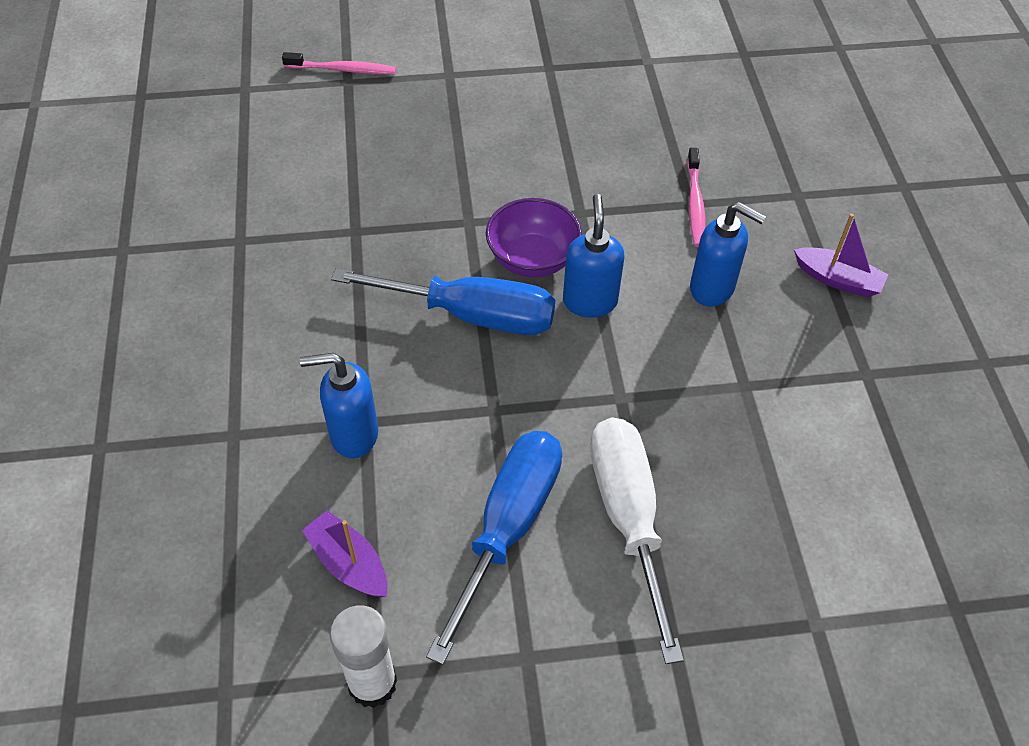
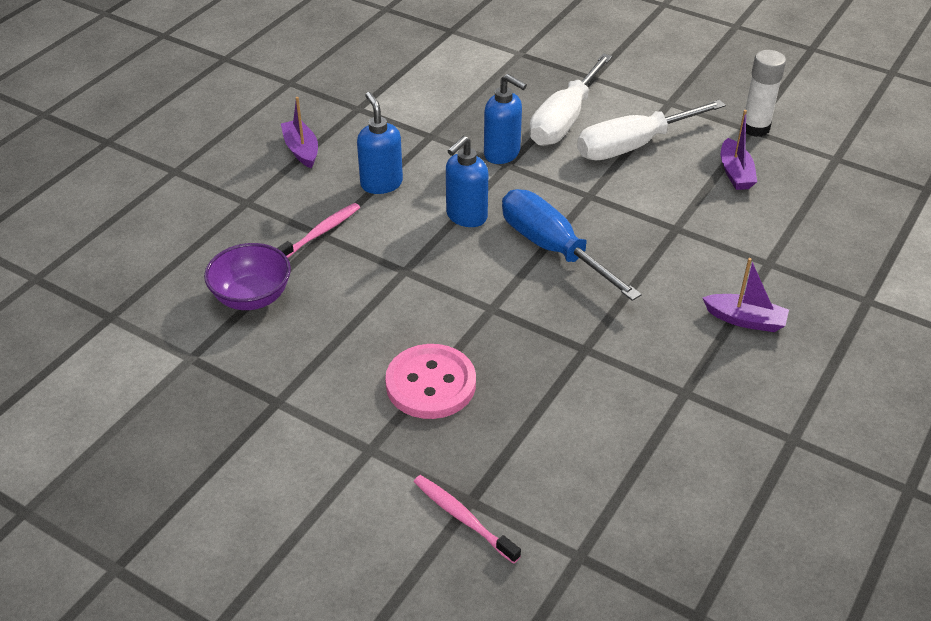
camera: 140 degrees left, 10 degrees down
(223, 344) = (745, 320): none -> purple boat
(353, 435) = (689, 225): blue soap dispenser -> blue soap dispenser (502, 154)
(453, 135) = (430, 384): none -> pink button
(508, 528) = (633, 146): blue screwdriver -> white screwdriver
(532, 259) = (474, 259): purple bowl -> purple bowl (252, 297)

